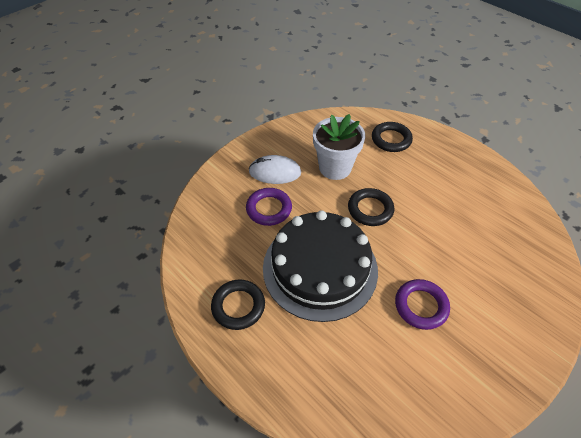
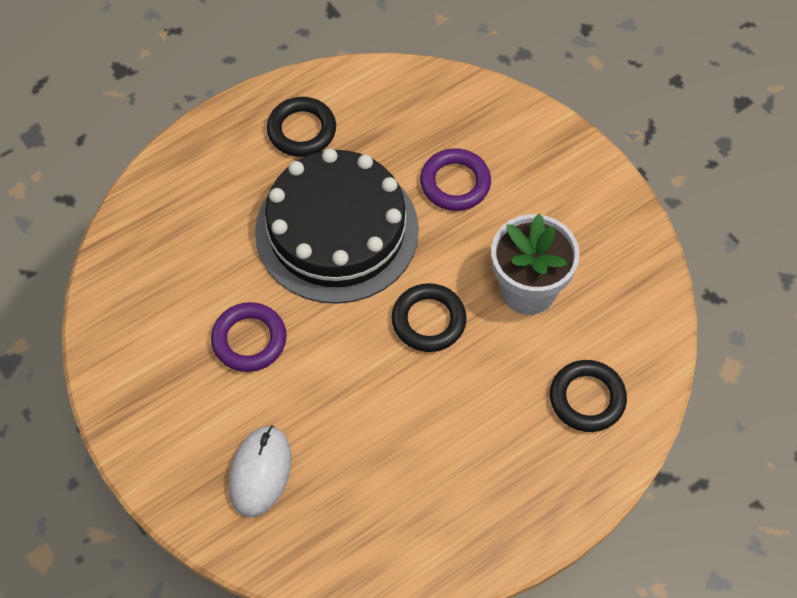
camera: 100 degrees right, 10 degrees up
(275, 172) = (531, 201): white mouse -> white mouse (260, 472)

